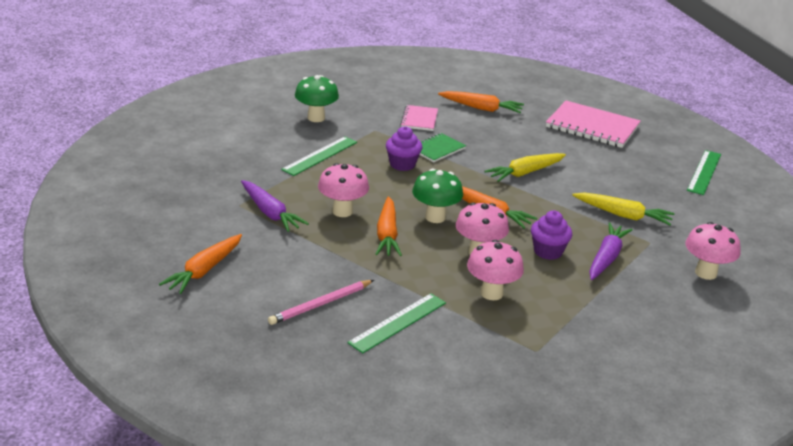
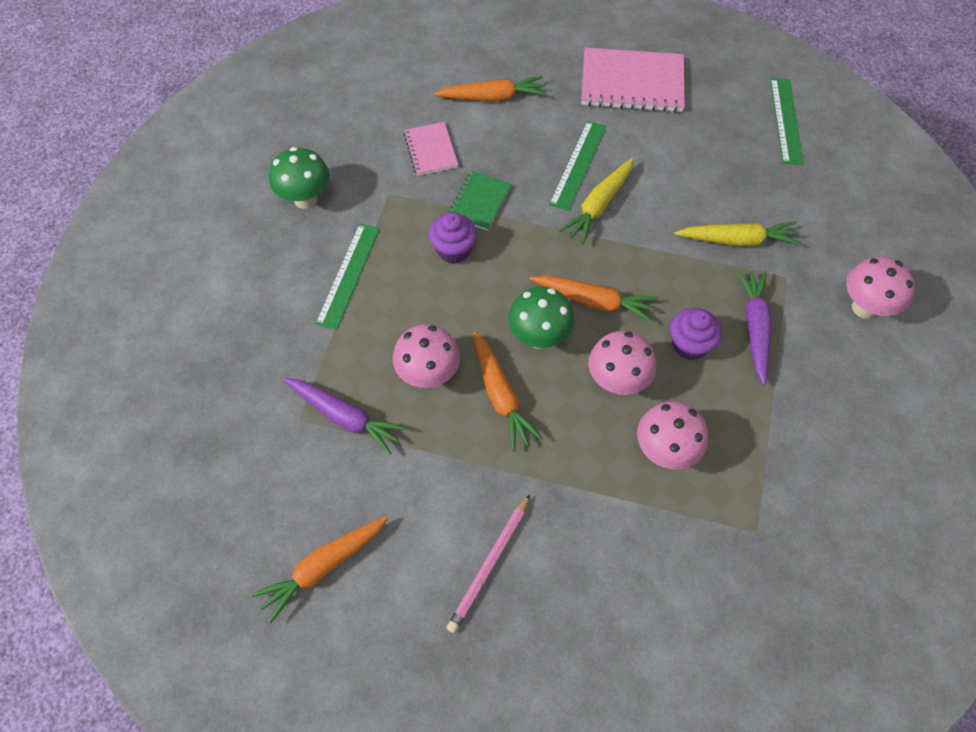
camera: 20 degrees left, 30 degrees up
(204, 270) = (323, 567): orange carrot -> orange carrot turned 45 degrees clockwise
(398, 322) = (590, 555): green ruler -> green ruler (578, 165)

